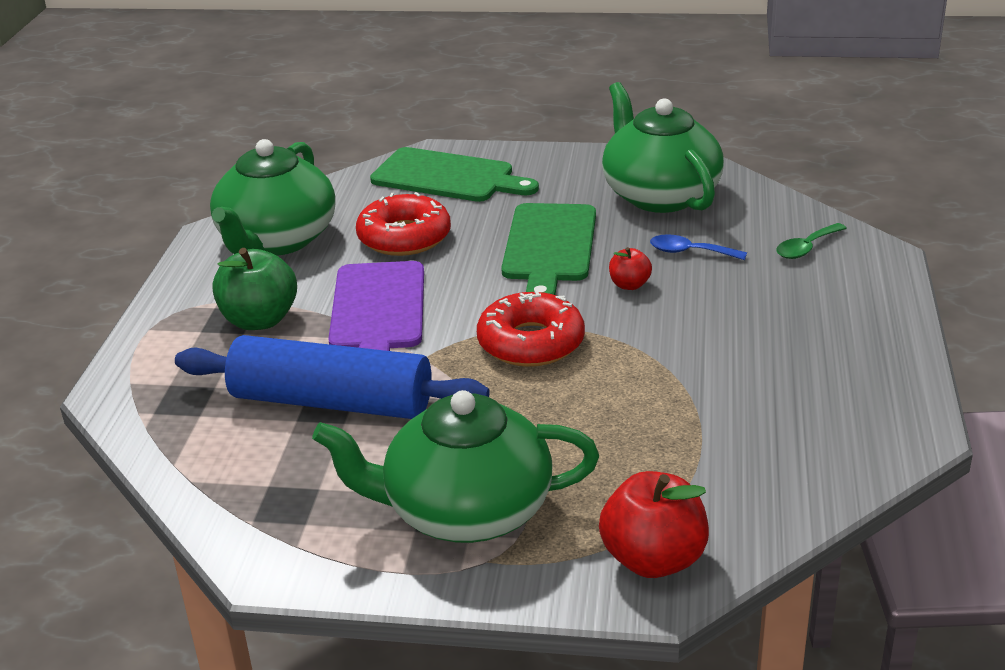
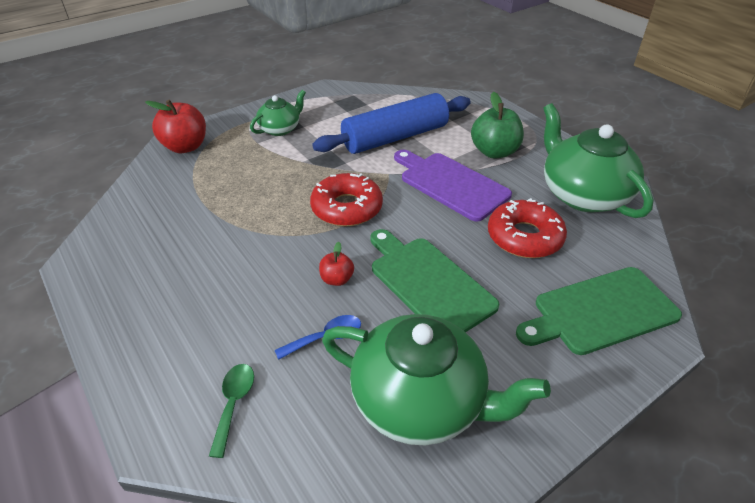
camera: 135 degrees right, 10 degrees up
(465, 511) = (280, 129): green teapot -> green teapot, size x0.54

